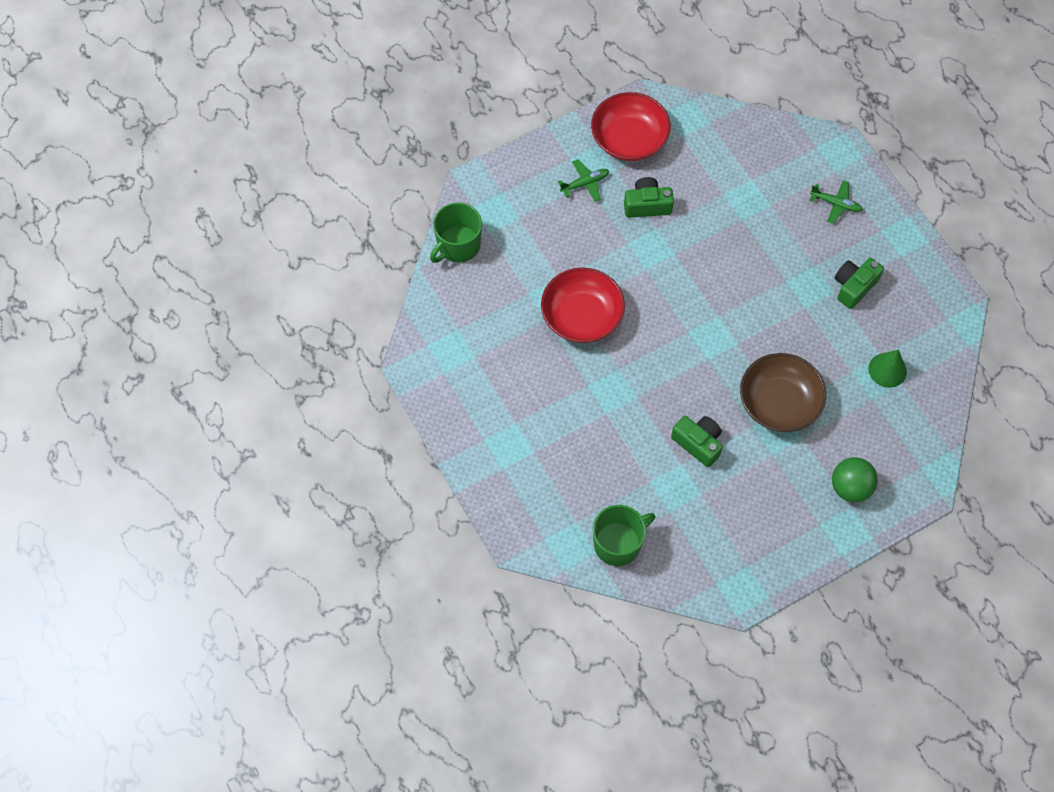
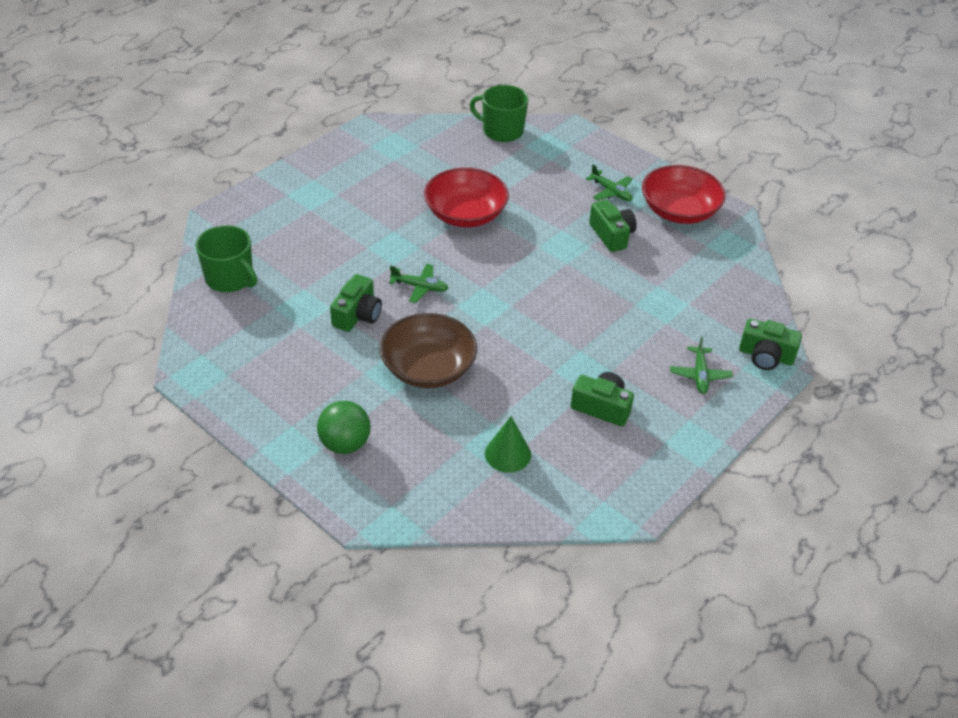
camera: 70 degrees right, 20 degrees down
(674, 382) = (420, 287): none -> green plane
(826, 149) = (765, 356): none -> green camera

